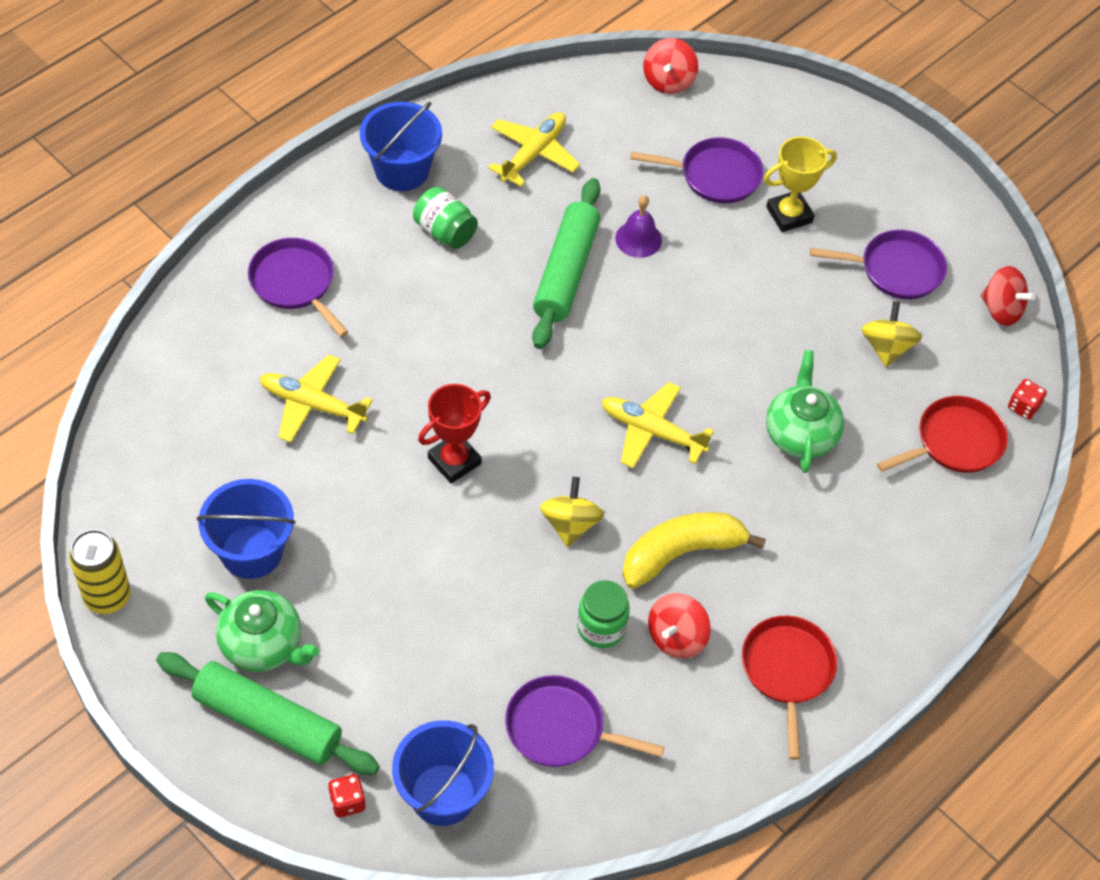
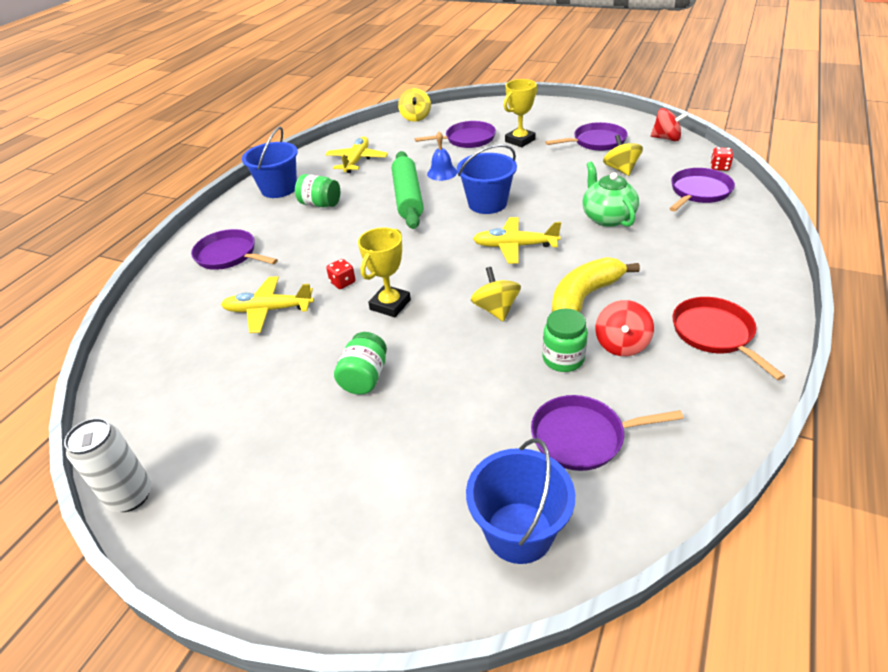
camera: 15 degrees left, 15 degrees down
(107, 596) = (131, 496): yellow can -> white can
(251, 551) = (255, 414): blue bucket -> blue bucket (487, 203)
(263, 645) = (292, 477): green teapot -> none
(268, 721) = (322, 539): green rolling pin -> none
(347, 802) = (434, 579): red dice -> red dice (343, 282)
(380, 555) = (364, 377): none -> green jar
(454, 461) = (390, 305): red trophy -> yellow trophy
(638, 239) = (442, 173): purple bell -> blue bell
(668, 81) = (415, 117): red spinning top -> yellow spinning top
(955, 442) = (698, 192): red pan -> purple pan

